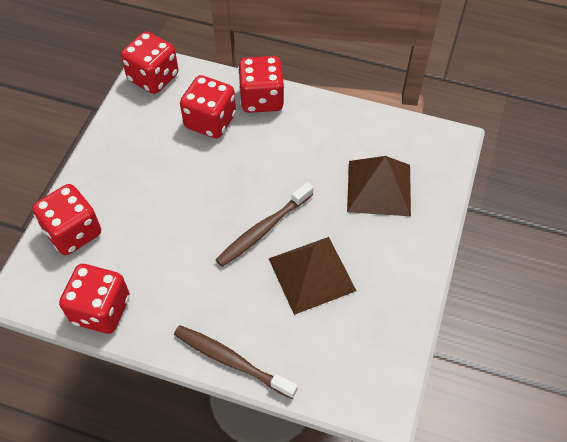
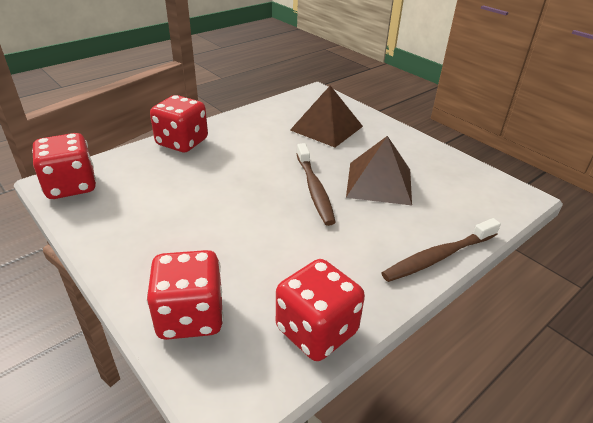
camera: 60 degrees left, 20 degrees down
(210, 121) = (168, 174): red dice -> none

